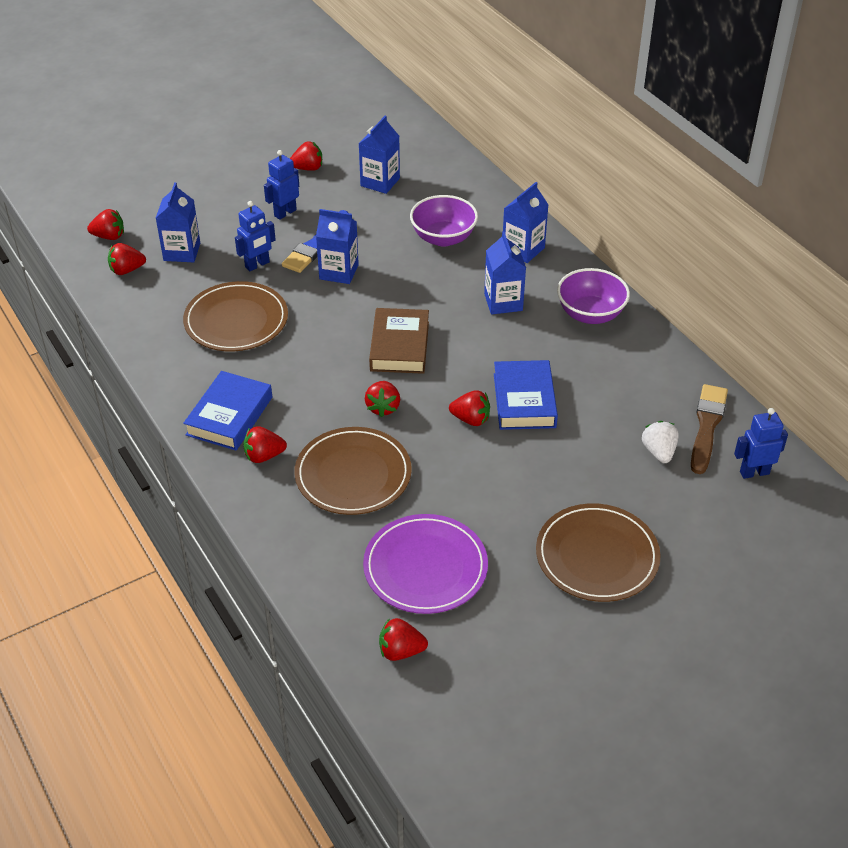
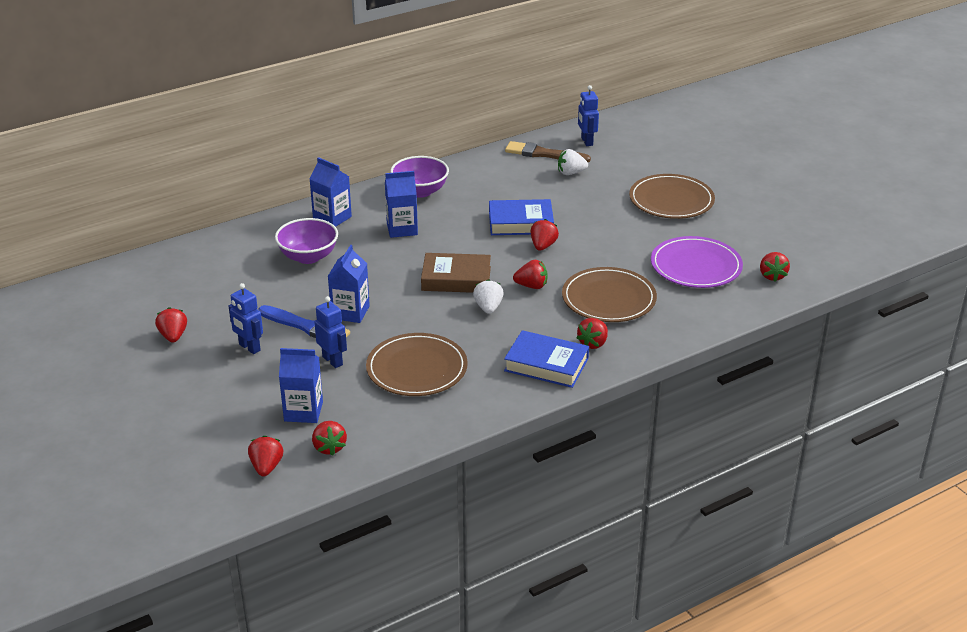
camera: 90 degrees left, 10 degrees down
(264, 456) = (593, 343): red strawberry -> red strawberry turned 45 degrees clockwise
(340, 371) = (488, 308): none -> white strawberry
(380, 182) = (211, 291): blue carton -> none

